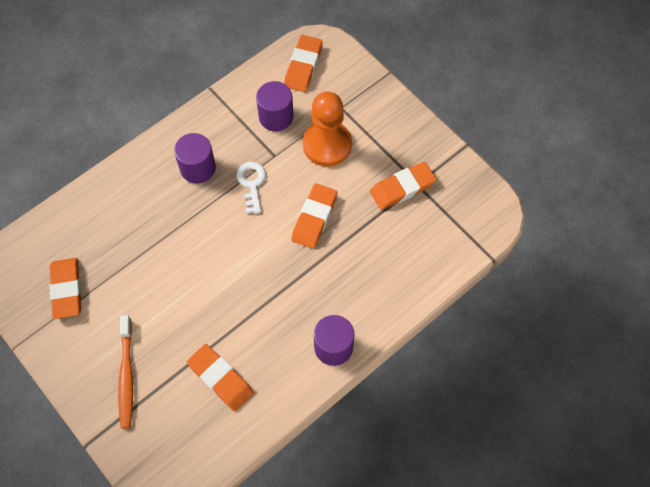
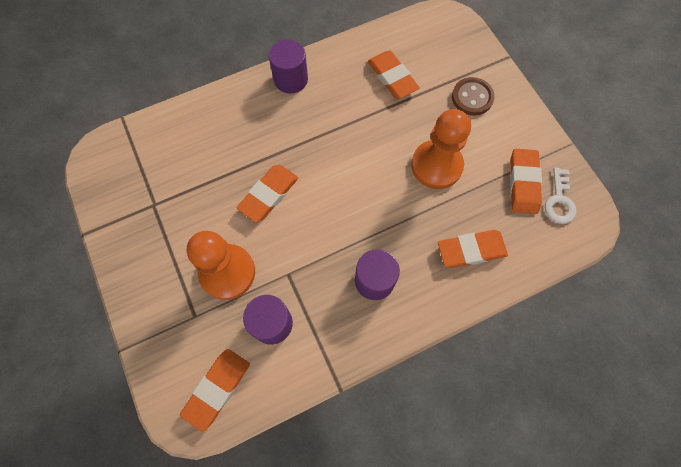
camera: 165 degrees left, 5 degrees up
(126, 376) = (472, 97): orange toothbrush -> brown button
(156, 286) = (436, 165): none -> orange pawn
(251, 183) = (321, 247): white key -> white key (559, 201)
(402, 188) = (170, 204): orange eraser -> orange eraser (471, 250)

